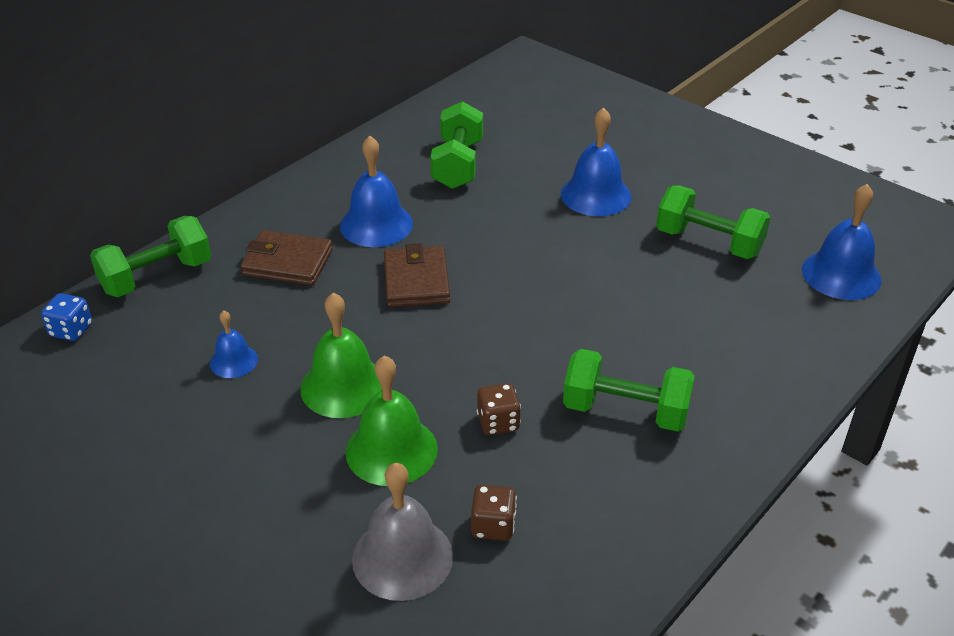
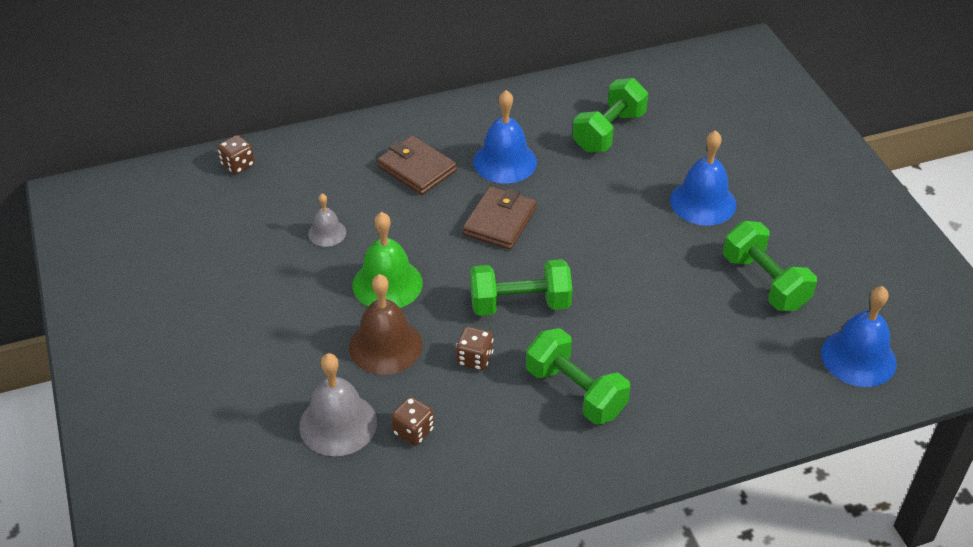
camera: 30 degrees right, 5 degrees up
(71, 330) = (238, 165): blue dice -> brown dice
(157, 277) = (319, 145): green dumbbell -> green dumbbell (520, 304)
(234, 361) = (327, 233): blue bell -> grey bell
(391, 450) = (385, 346): green bell -> brown bell

